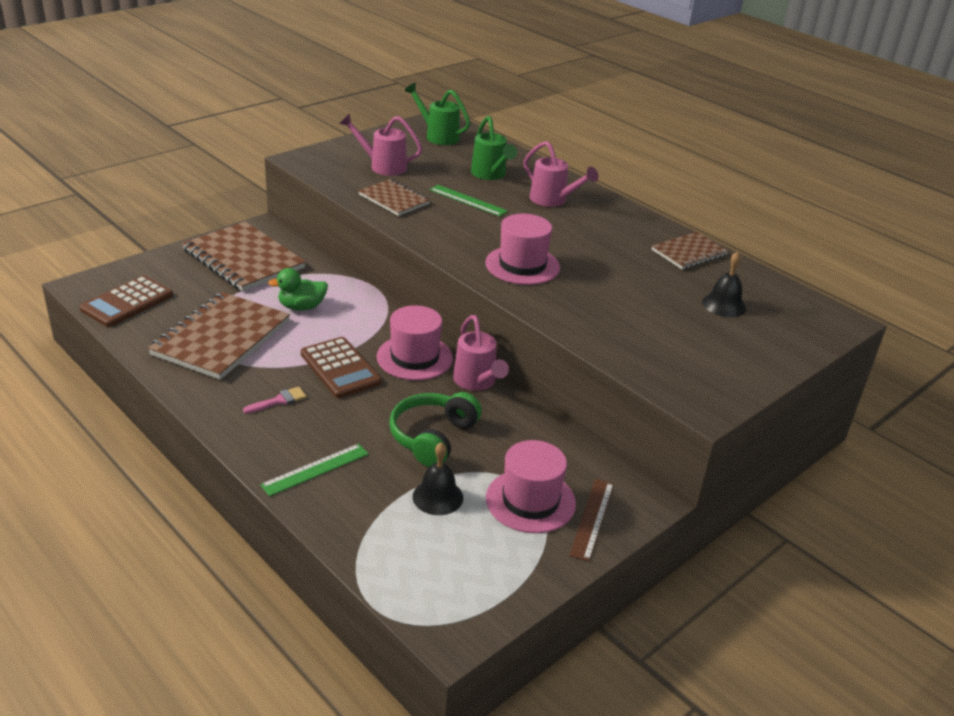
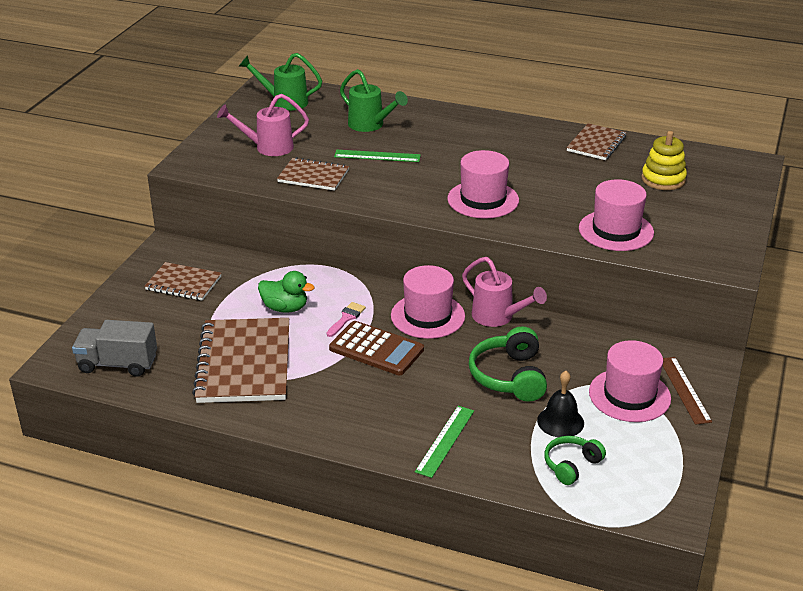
camera: 25 degrees left, 0 degrees up
(127, 302) = (118, 364): brown calculator -> grey truck
(243, 259) = (183, 283): brown notebook -> brown notebook, size x0.57
(279, 401) = (354, 397): pink brush -> pink brush (346, 318)
(301, 307) = (285, 308): green duck -> green duck turned 120 degrees counterclockwise
(406, 541) = (571, 465): none -> green headphones
(552, 200) = (446, 132): pink watering can -> none
(622, 334) = (616, 230): none -> pink hat
(724, 305) = (663, 179): black bell -> yellow stacking toy

